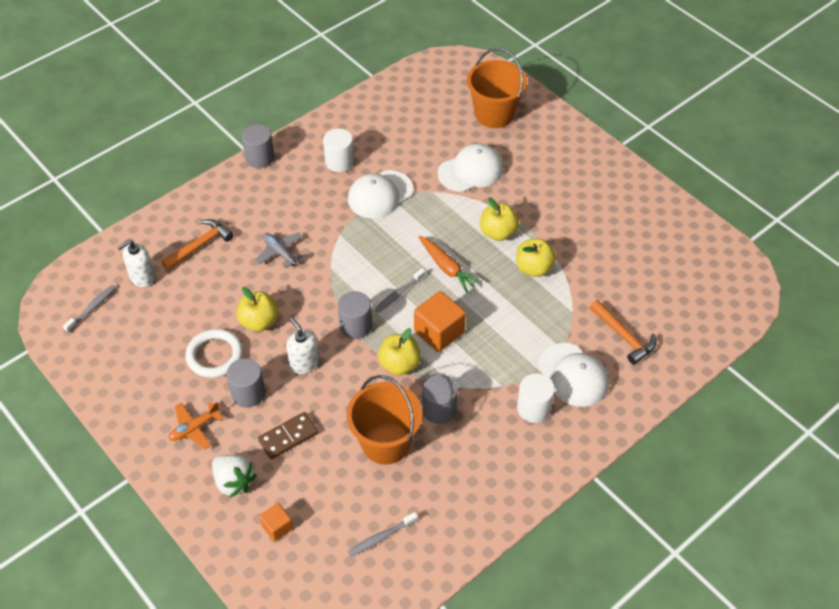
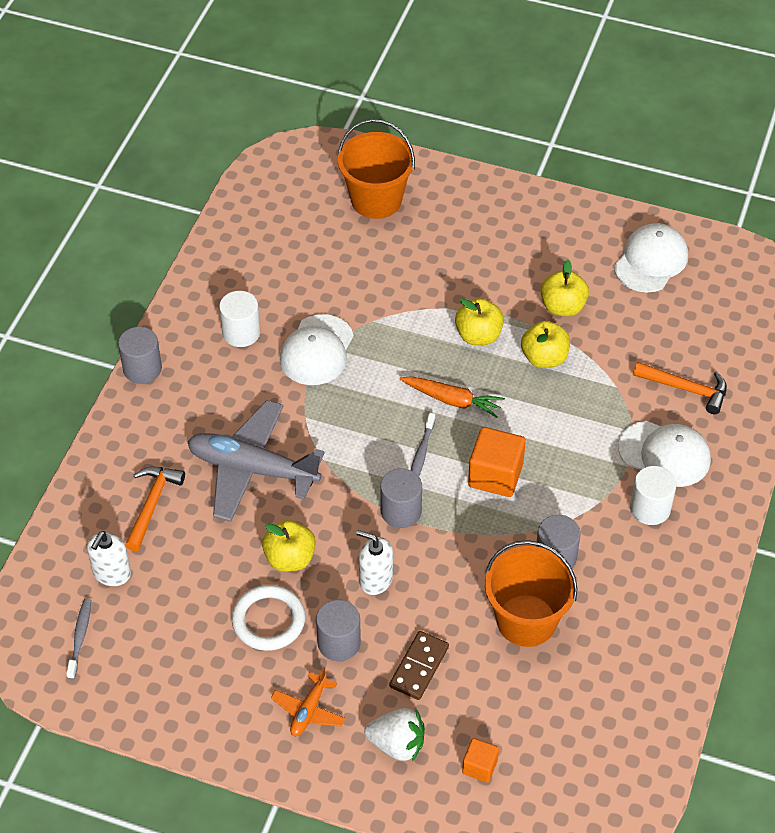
camera: 30 degrees left, 0 degrees up
(279, 252) = (252, 469): grey plane -> grey plane, size x2.09
(381, 537) = (594, 719): grey toothbrush -> none
(399, 364) = (479, 530): yellow apple -> yellow apple (562, 307)
(470, 171) = (398, 278): white cap -> white cap (651, 261)

